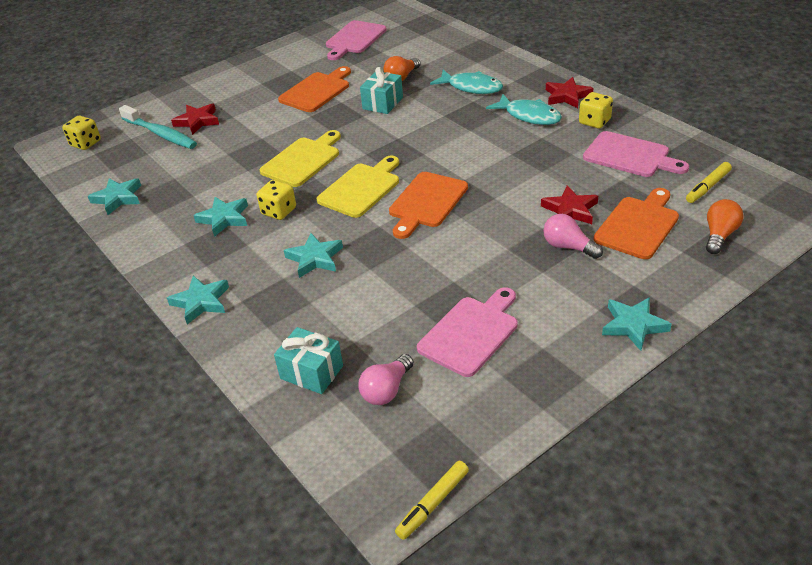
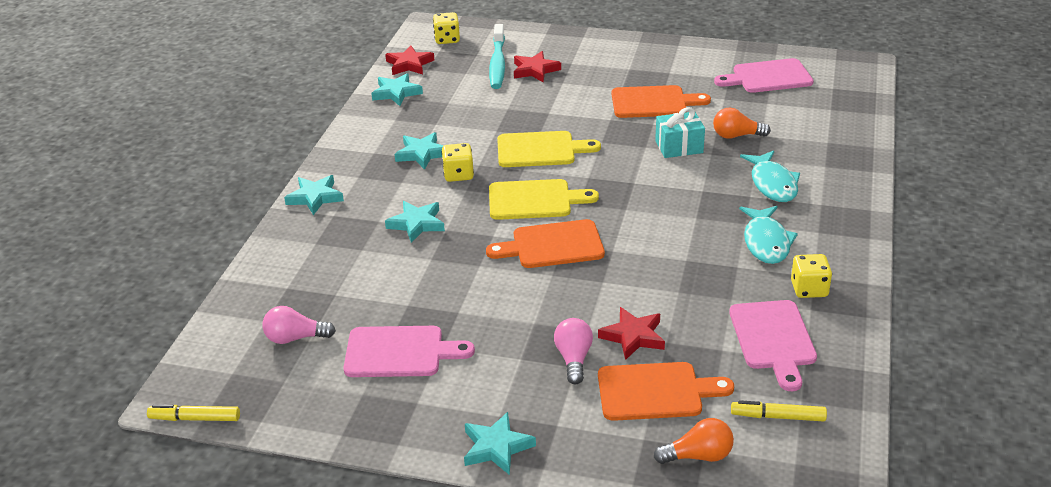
camera: 50 degrees right, 5 degrees down
(311, 372) = (284, 290): turquoise gift -> none
(567, 96) = (835, 251): red star -> red star (409, 64)

